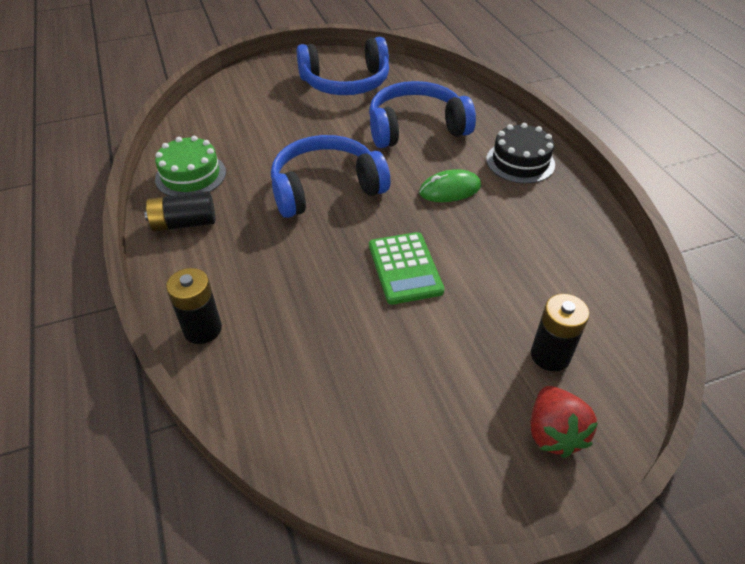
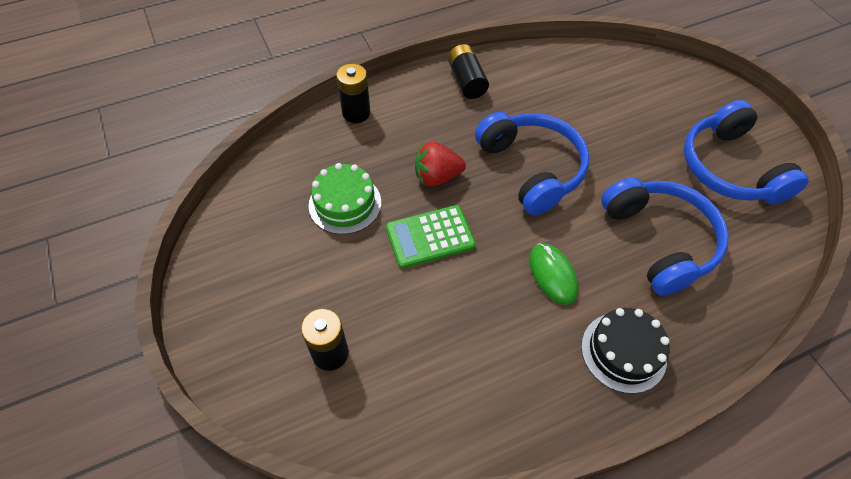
camera: 85 degrees right, 10 degrees up
(191, 175) = (528, 73): green cake -> green cake (345, 203)
(553, 433) = (251, 347): red strawberry -> red strawberry (437, 177)

